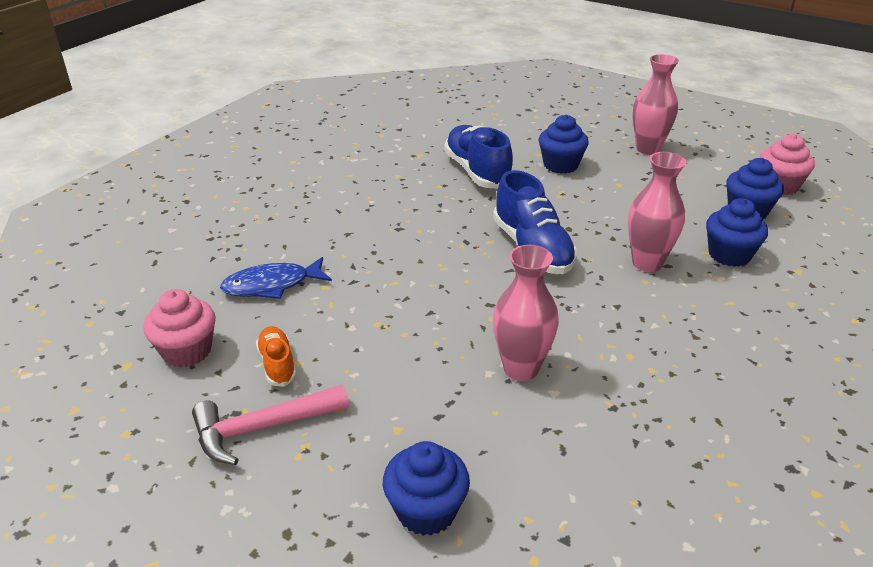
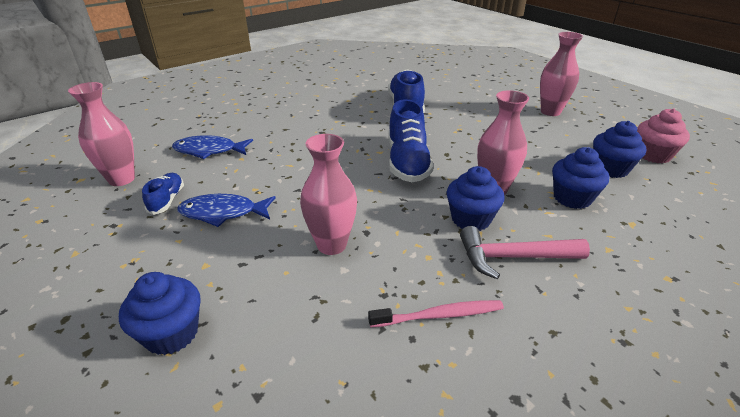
camera: 20 degrees right, 0 degrees up
(187, 351) = (121, 179): pink cupcake -> pink vase
(262, 428) = (119, 239): pink hammer -> pink hammer (513, 257)
(277, 364) = (167, 200): orange shoe -> blue shoe
(364, 363) = (223, 213): none -> blue fish
(560, 165) = (471, 112): blue cupcake -> blue cupcake (471, 219)
(680, 412) = (440, 315): none -> pink toothbrush

